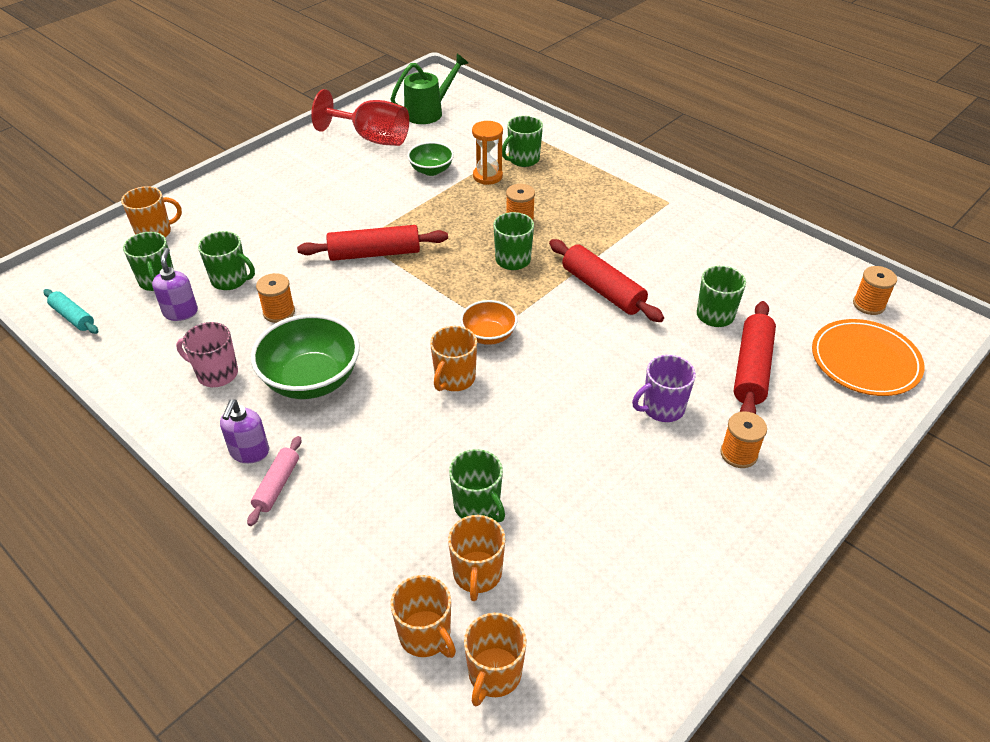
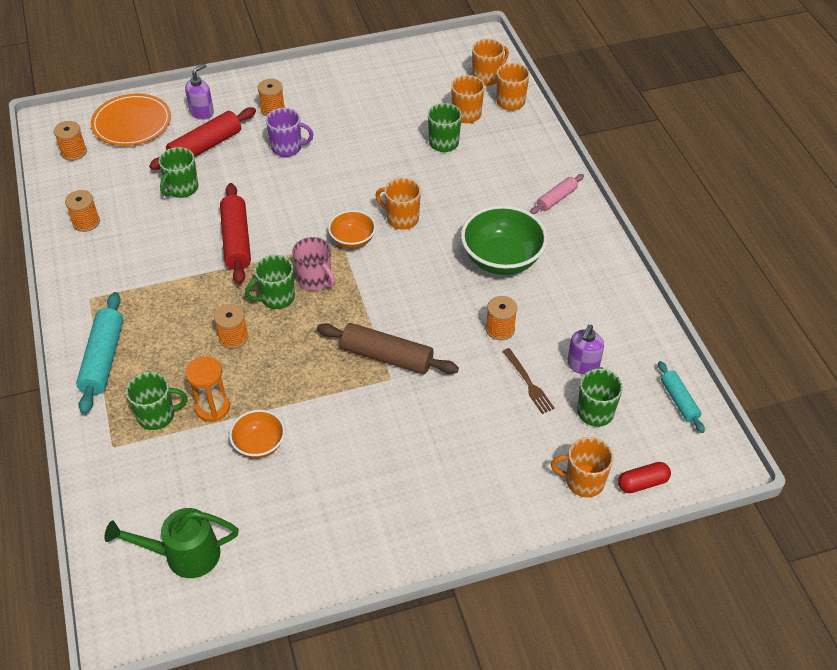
camera: 150 degrees left, 5 degrees up
(101, 248) = (642, 483): none -> red capsule
(216, 374) = (570, 293): pink mug -> pink mug (315, 280)
(230, 280) = (528, 383): green mug -> brown fork
(249, 452) = (566, 226): purple soap dispenser -> purple soap dispenser (202, 112)
(372, 138) = (283, 534): red goblet -> none
(374, 253) = (387, 357): red rolling pin -> brown rolling pin
(431, 170) = (259, 444): green bowl -> orange bowl
(454, 379) = (401, 219): orange mug -> orange mug turned 120 degrees counterclockwise
(604, 173) = (103, 359): none -> turquoise rolling pin
(756, 250) = (86, 222): none -> orange spool

